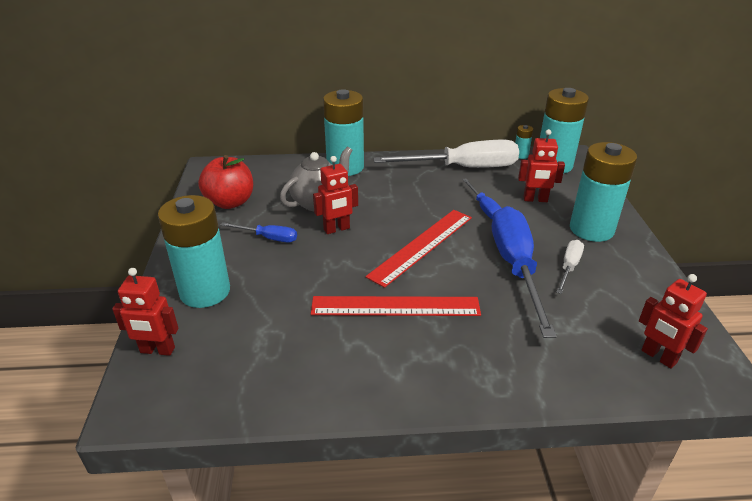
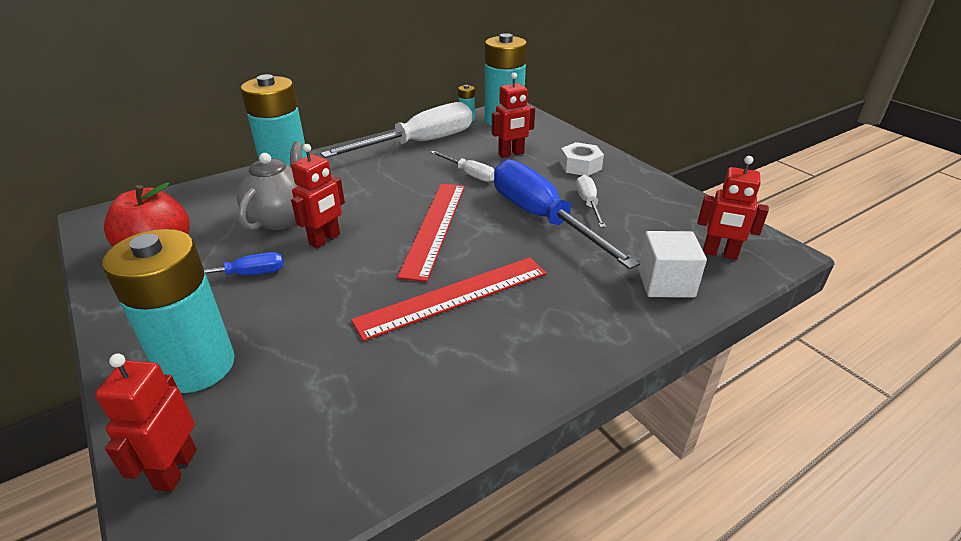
camera: 30 degrees left, 0 degrees up
(157, 350) = (175, 469): red robot -> red robot turned 120 degrees clockwise
(484, 208) = (469, 174): blue screwdriver -> white screwdriver
(580, 362) = (665, 283): none -> white cube
(591, 229) = (580, 166): turquoise battery -> white nut

